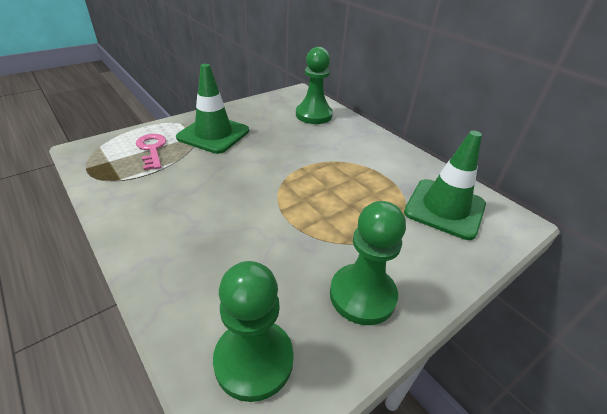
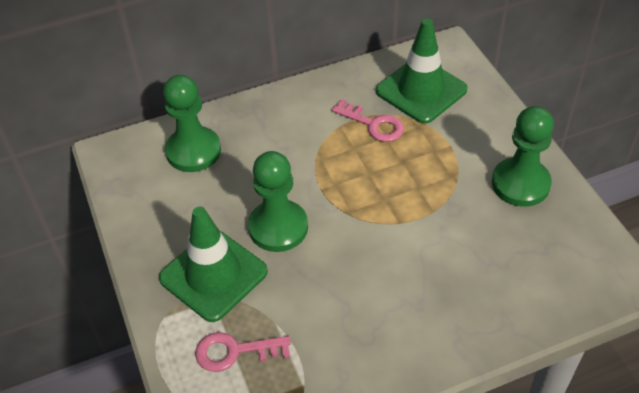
camera: 70 degrees left, 10 degrees up
(254, 360) = (575, 266): green pawn -> green pawn (278, 227)
(384, 185) = (373, 124): none -> pink key

